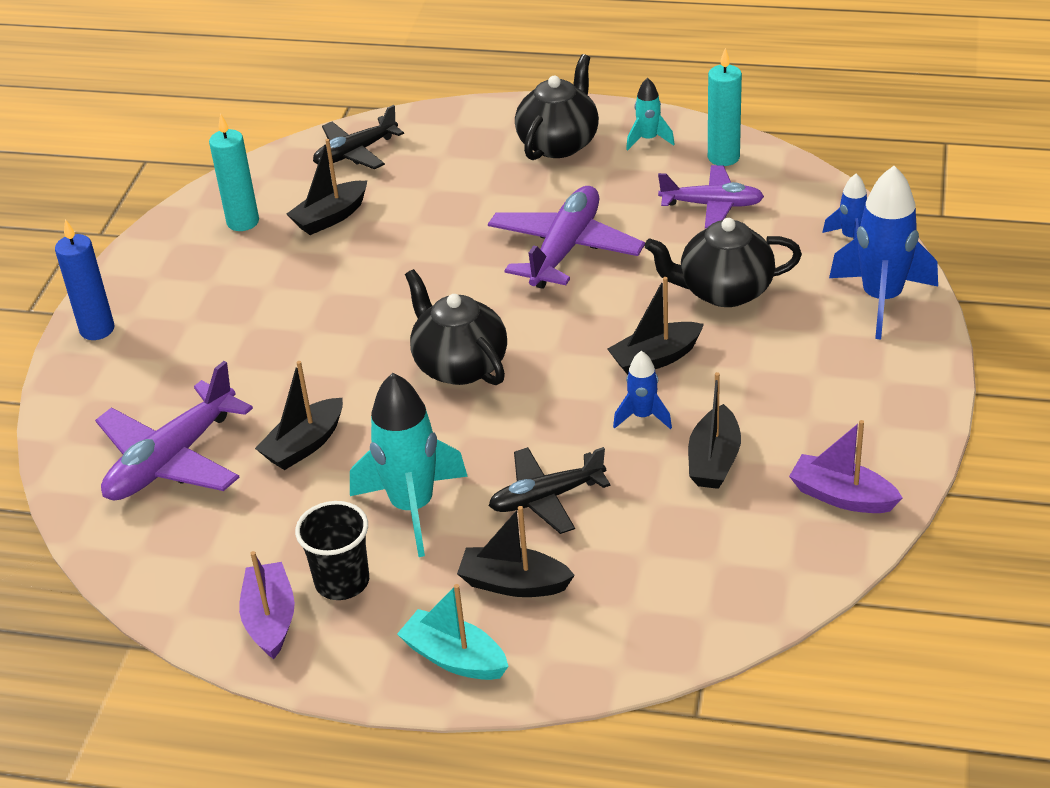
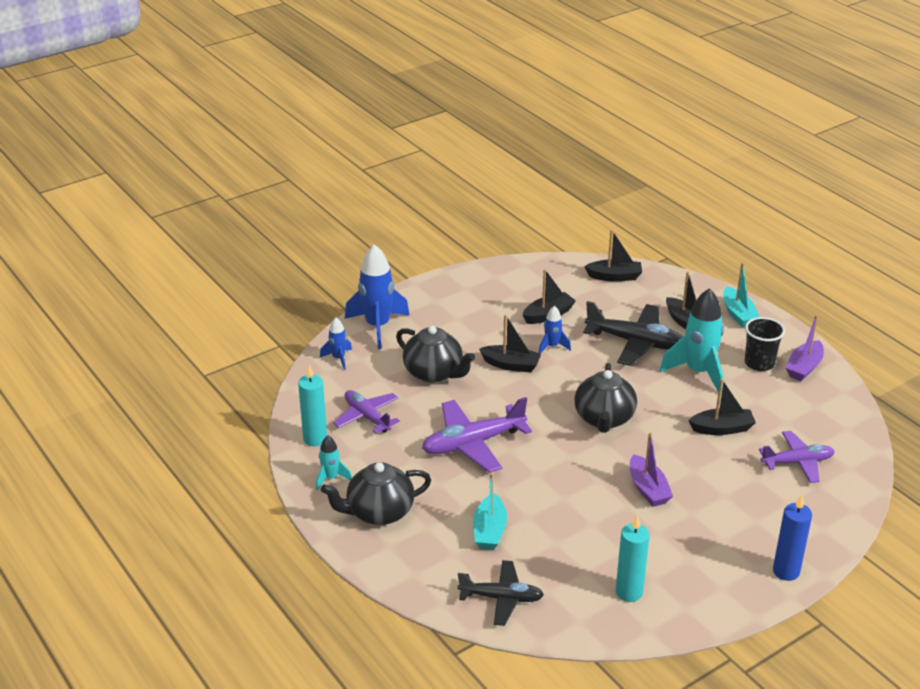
camera: 140 degrees left, 5 degrees down
(172, 460) = (797, 462): purple plane -> purple plane, size x0.66
(330, 217) = (572, 556): black boat -> black boat (614, 276)
(436, 190) = (489, 530): none -> turquoise boat
(546, 498) = (635, 342): black plane -> black plane, size x1.50
(842, 496) = (520, 277): purple boat -> purple boat (648, 489)

